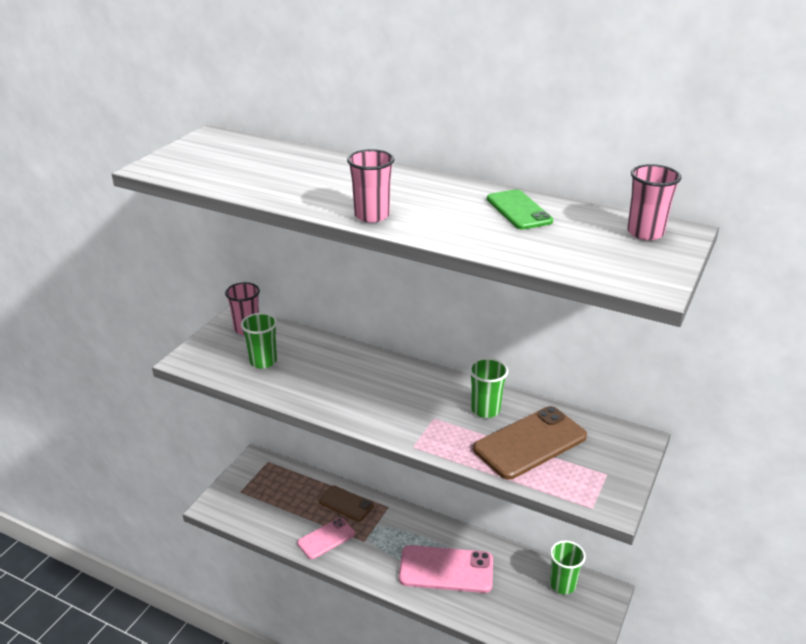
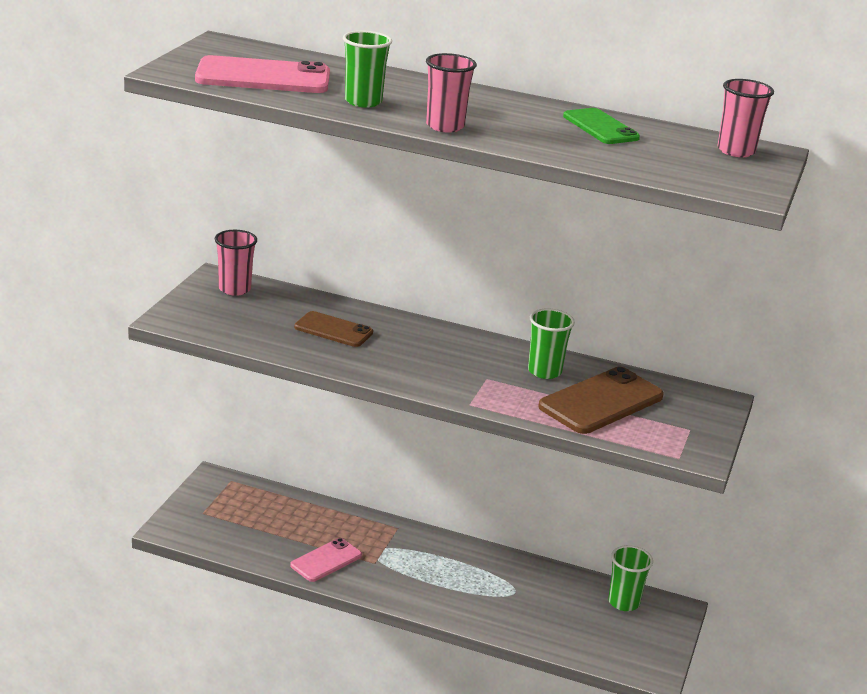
camera: 10 degrees left, 5 degrees down
(263, 361) = (266, 322): green cup -> green cup (363, 102)
(346, 504) = (343, 524): brown phone -> brown phone (333, 330)
(446, 569) = (482, 590): pink phone -> pink phone (263, 77)

